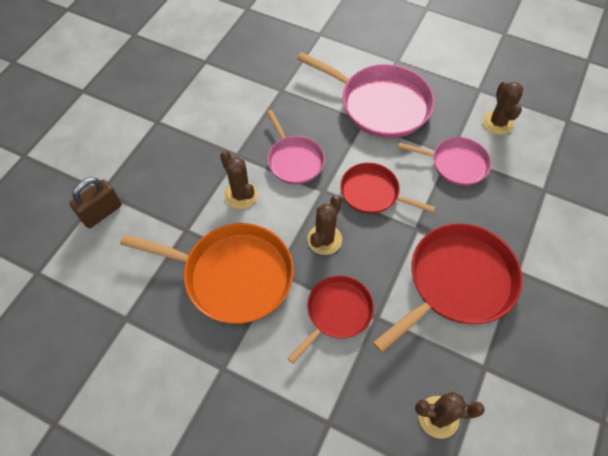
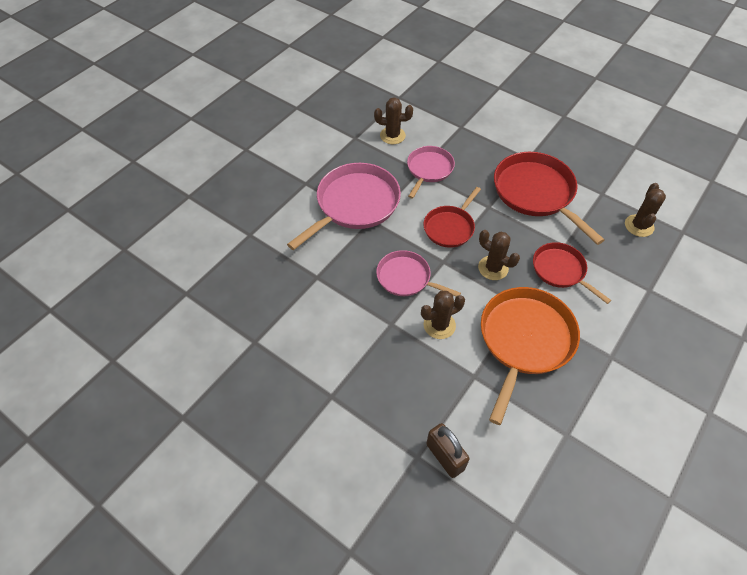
camera: 80 degrees left, 5 degrees down
(294, 160) = (406, 278): pink pan -> pink pan turned 135 degrees counterclockwise

